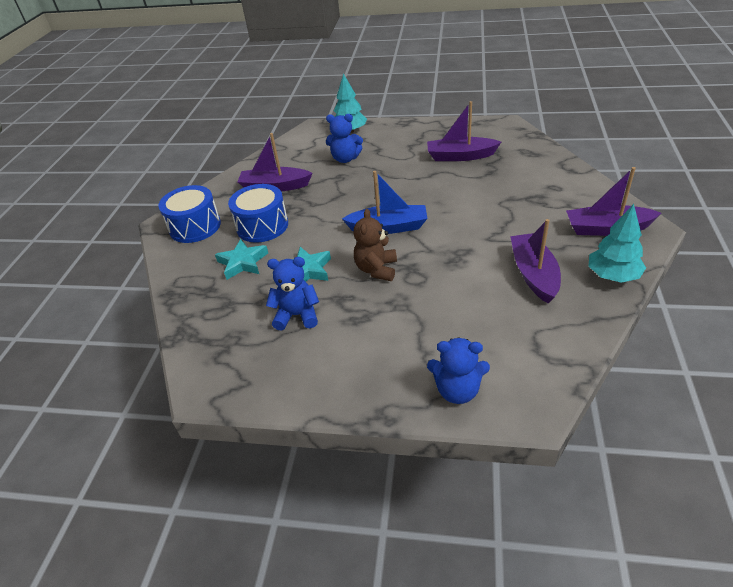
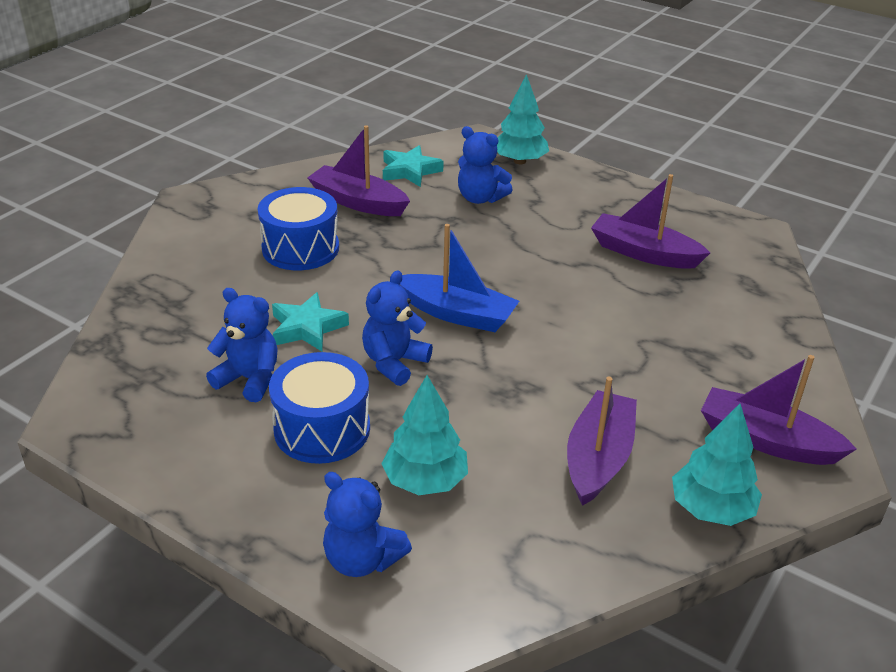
camera: 20 degrees right, 5 degrees down
(195, 226) = (221, 217): blue drum -> blue drum (322, 429)
(243, 262) = (239, 286): turquoise star -> turquoise star (410, 171)
(376, 269) = (394, 363): brown teddy bear -> blue teddy bear
(453, 328) = (425, 480): none -> turquoise tree

